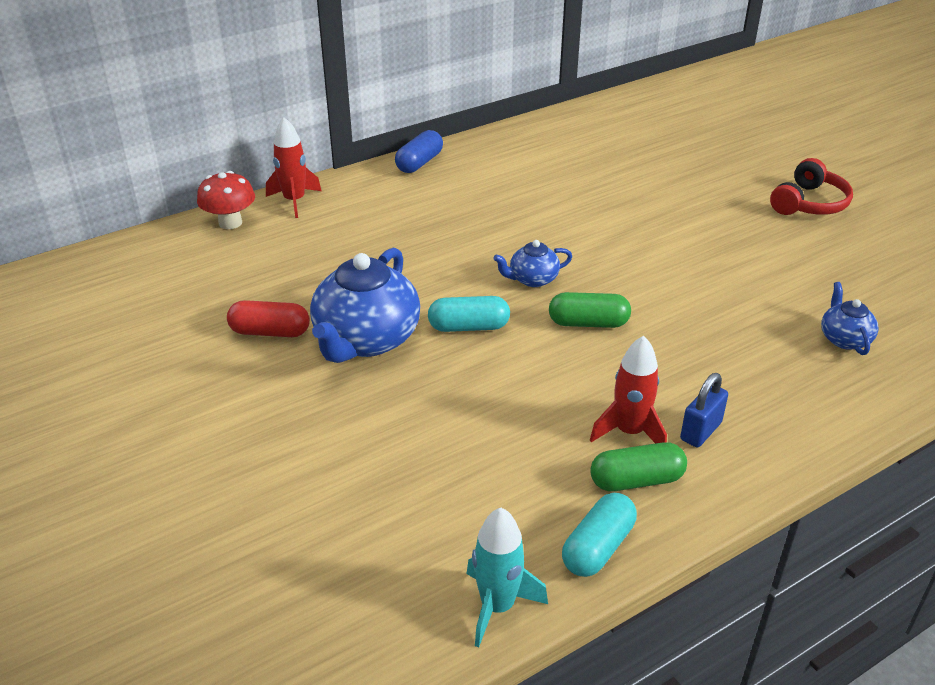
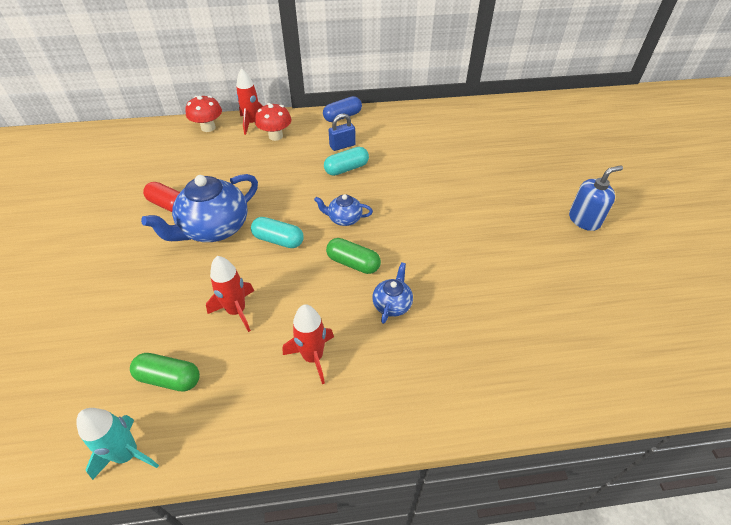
camera: 25 degrees right, 10 degrees up
(345, 209) = (275, 136): none -> red mushroom
(489, 418) = (236, 311): none -> red rocket
(598, 547) = (221, 439): turquoise capsule -> turquoise capsule (346, 169)
(636, 480) = (287, 397): green capsule -> green capsule (169, 378)
(701, 431) = (360, 377): blue padlock -> blue padlock (342, 146)
(809, 203) = (584, 220): red headphones -> blue soap dispenser
(844, 339) = (525, 341): blue teapot -> blue teapot (392, 304)

